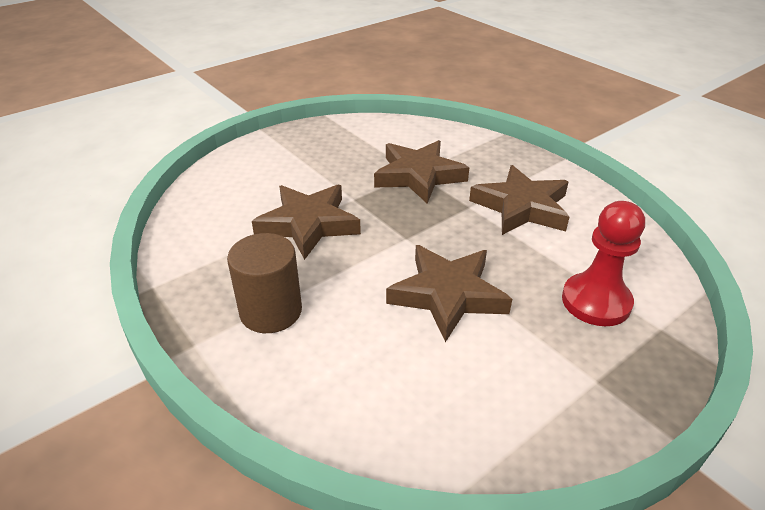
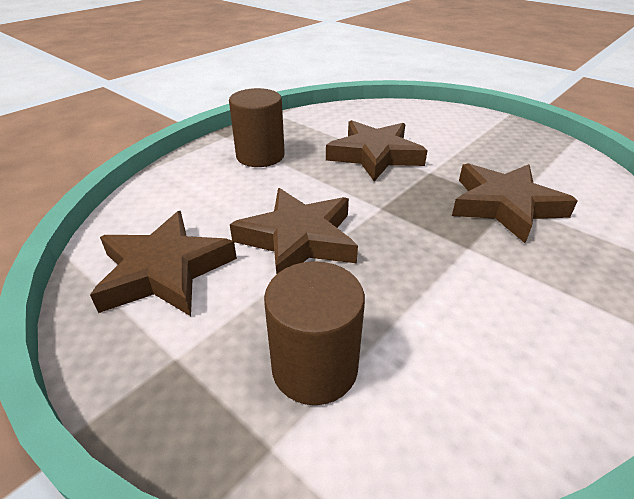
camera: 80 degrees right, 0 degrees up
(521, 207) = (498, 294): brown star -> brown star (164, 271)
(596, 301) = (314, 368): red pawn -> brown cylinder

